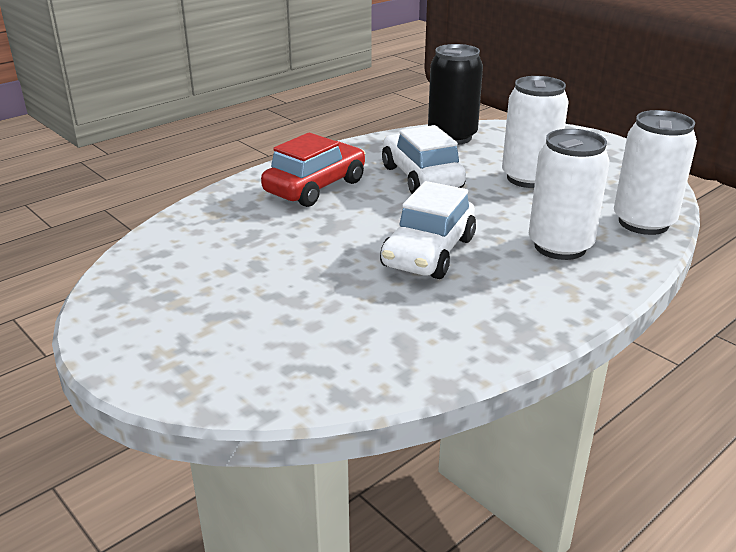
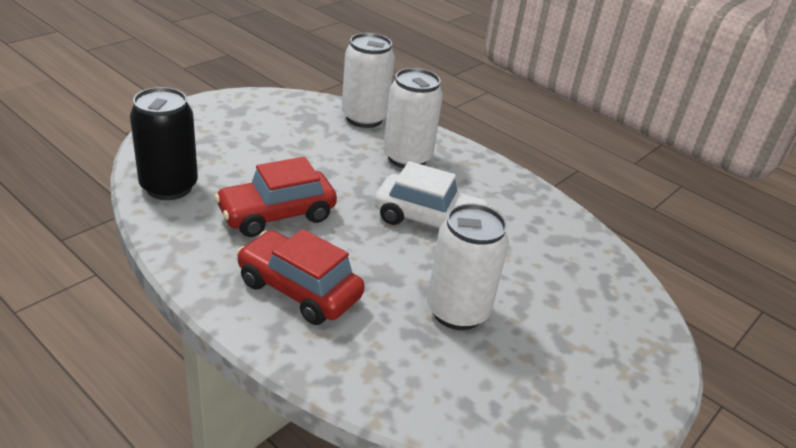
camera: 100 degrees left, 5 degrees up
(421, 177) = (277, 215): white car -> red car
(528, 178) = (282, 155): white can -> white can (457, 311)

